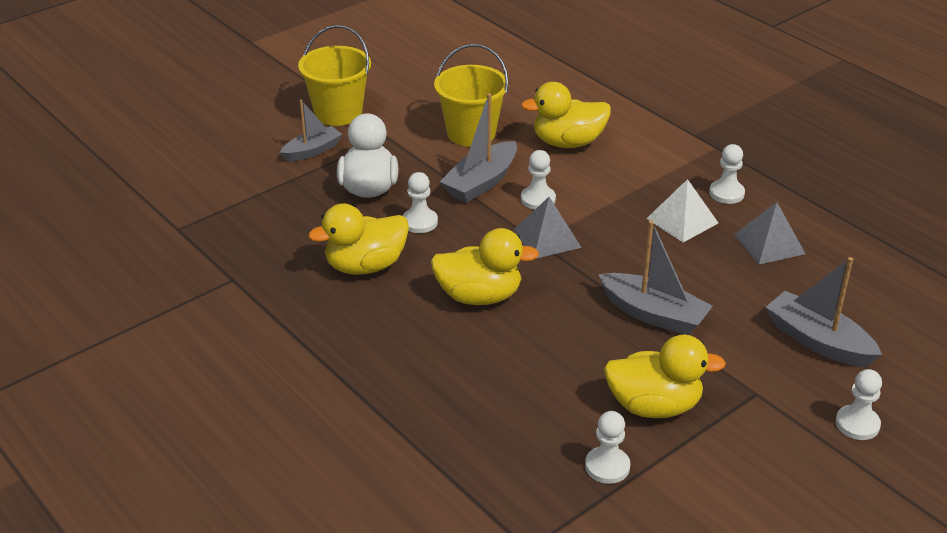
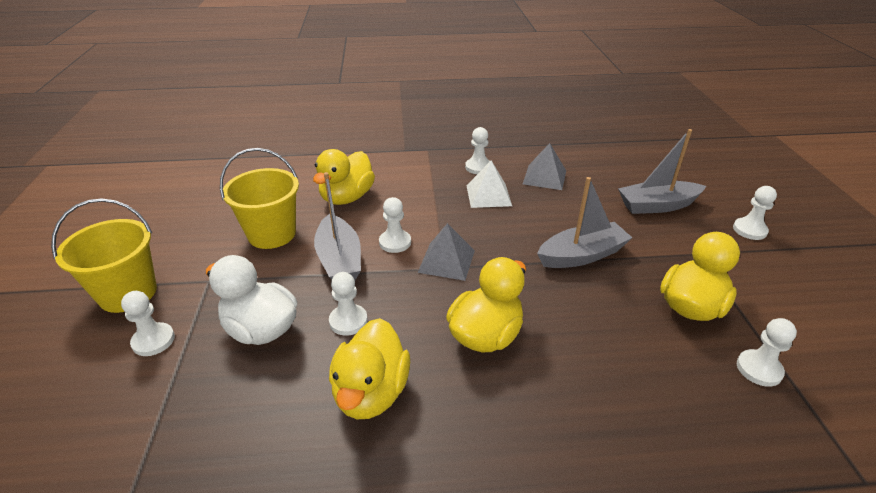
camera: 55 degrees left, 0 degrees up
(312, 151) = (153, 340): grey boat -> white pawn

